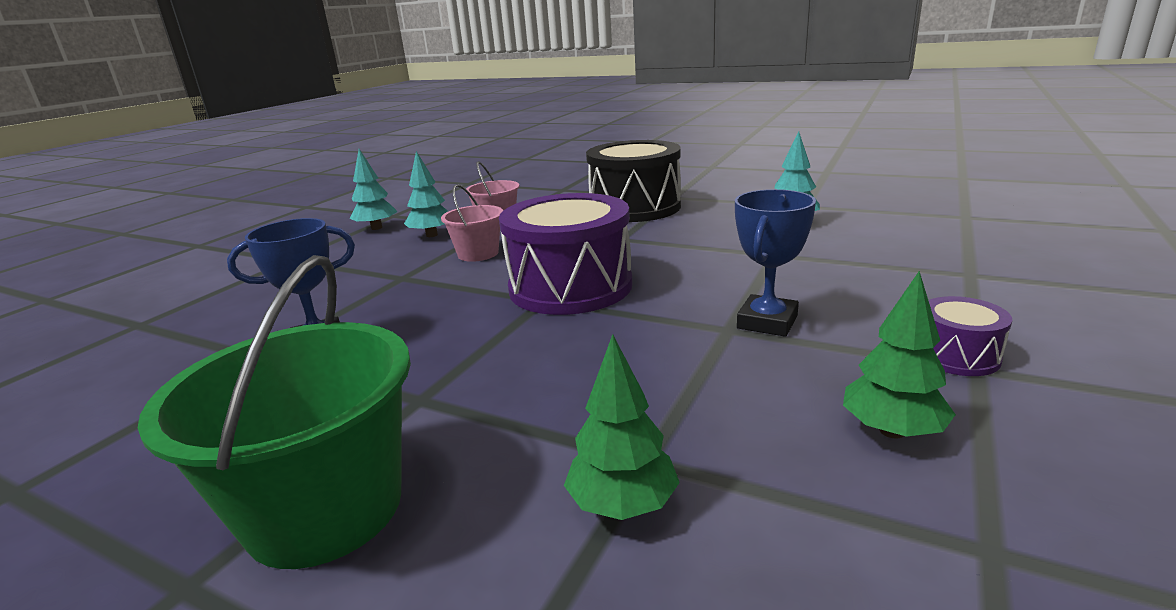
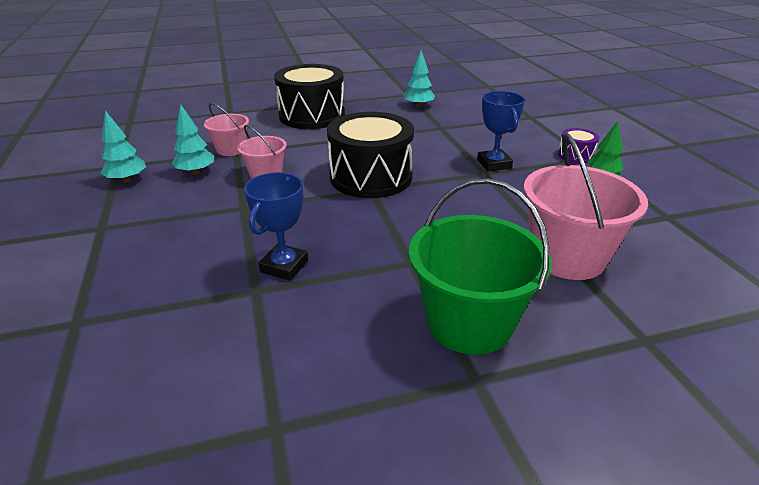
camera: 45 degrees left, 10 degrees up
(570, 287) = (371, 177): purple drum -> black drum
(623, 505) = (567, 257): green tree -> pink bucket

